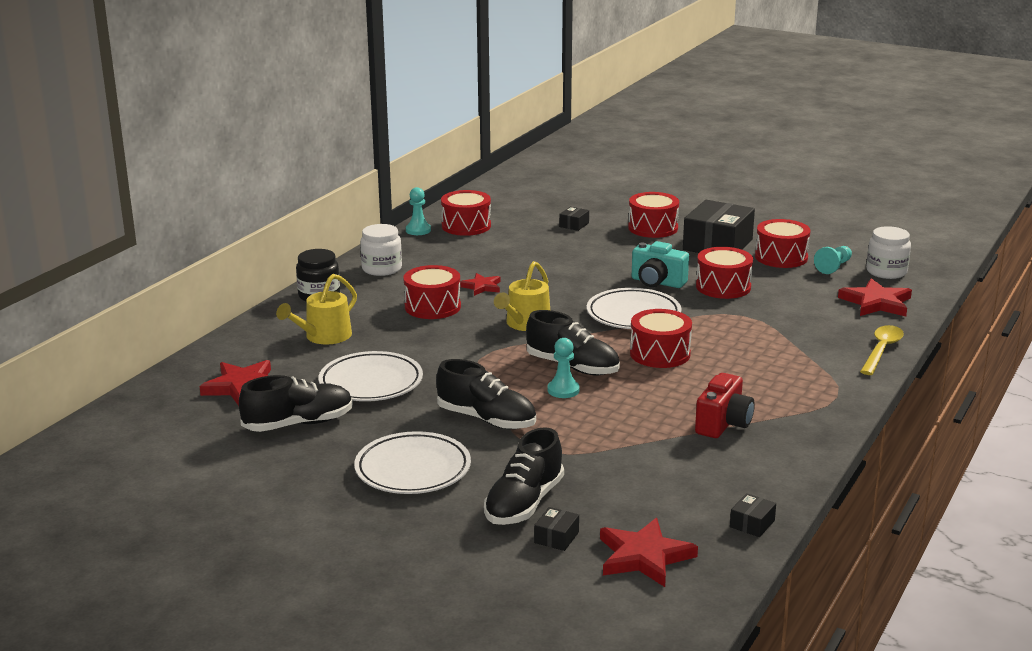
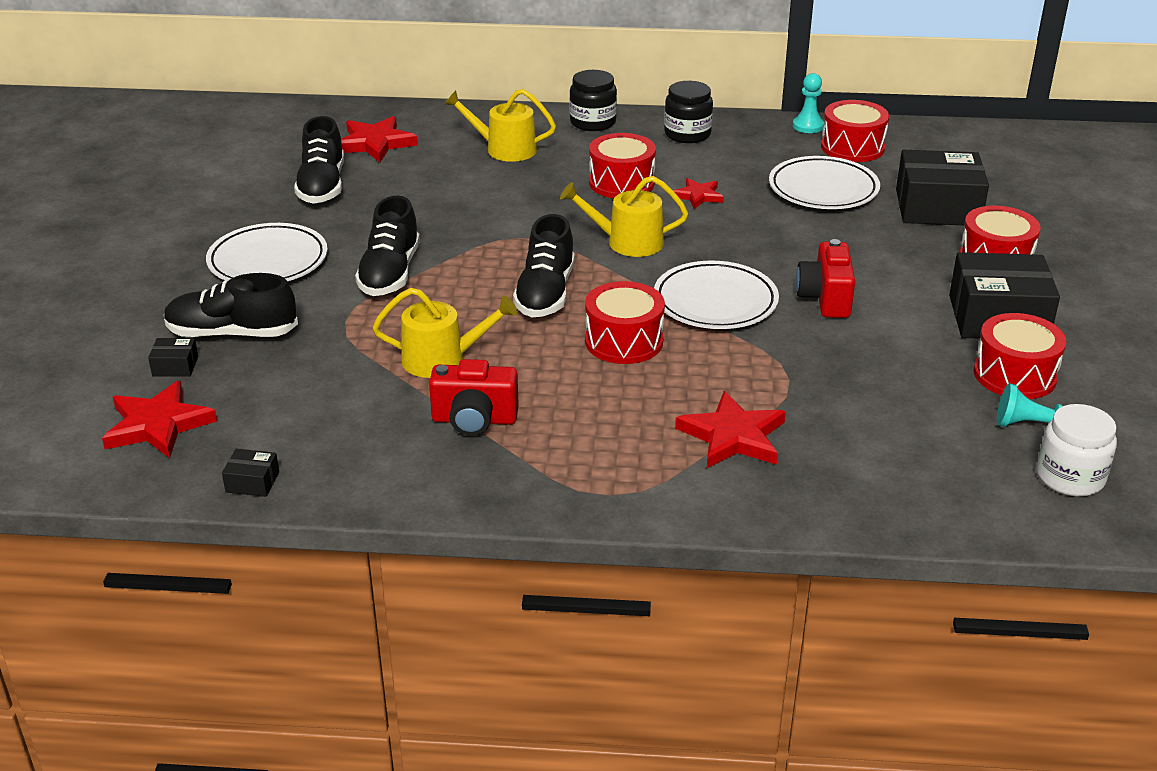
camera: 65 degrees right, 10 degrees up
(298, 424) = (322, 186): black shoe -> black shoe turned 45 degrees clockwise
(371, 382) = (426, 197): white plate -> white plate (823, 189)
(382, 269) = (687, 134): white jar -> black jar
(563, 390) = (485, 301): turquoise pawn -> none
(574, 225) = (937, 207): black box -> black box, size x2.36
(634, 421) = (441, 359): none -> yellow watering can
(657, 282) = (825, 298): turquoise camera -> red camera
(723, 287) = (862, 348): red drum -> none
(876, 303) = (942, 484): red star -> red star (733, 436)
(882, 350) = (782, 512): yellow spoon -> none

